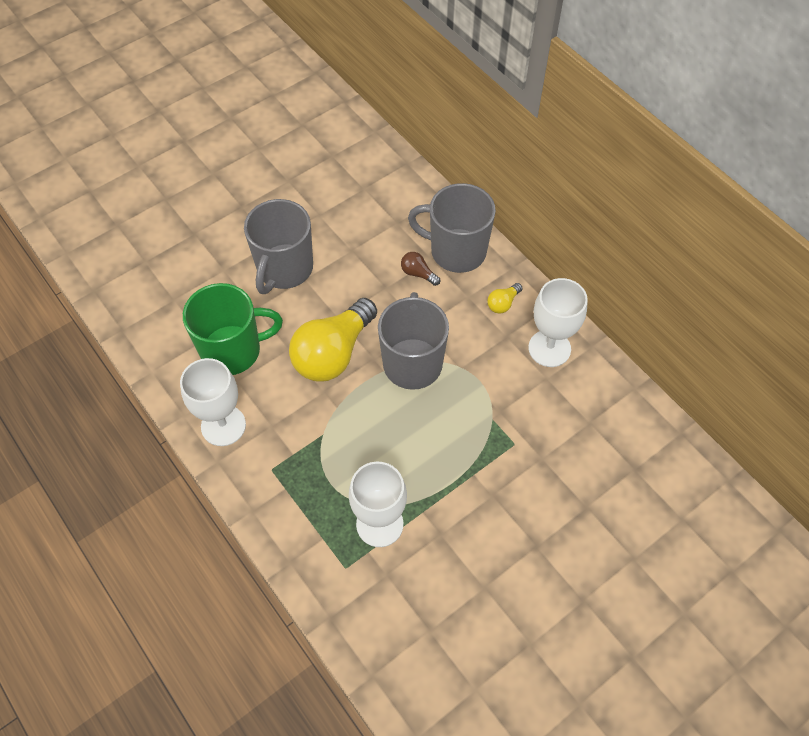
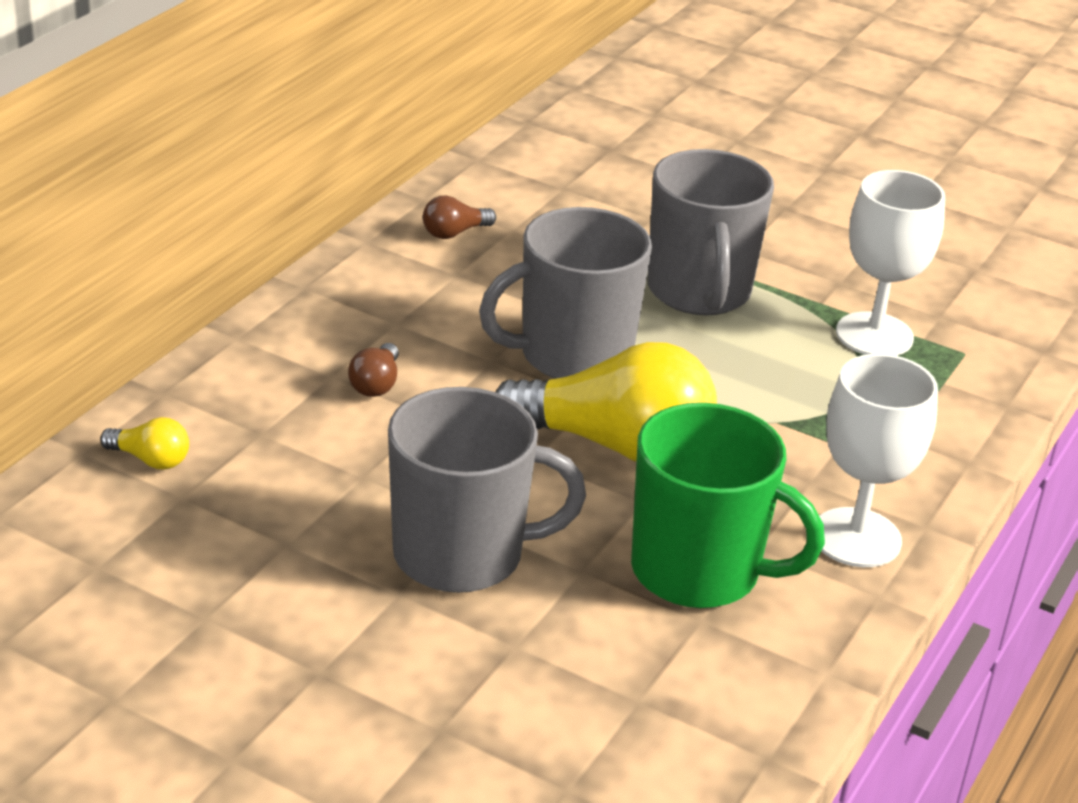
camera: 115 degrees left, 25 degrees down
(233, 350) = (698, 572): green mug -> green mug turned 150 degrees clockwise
(456, 251) = (298, 350): grey mug -> grey mug (699, 292)
(503, 303) = (390, 286): yellow light bulb -> yellow light bulb (151, 460)
(549, 348) = (454, 233): white goblet -> brown light bulb

